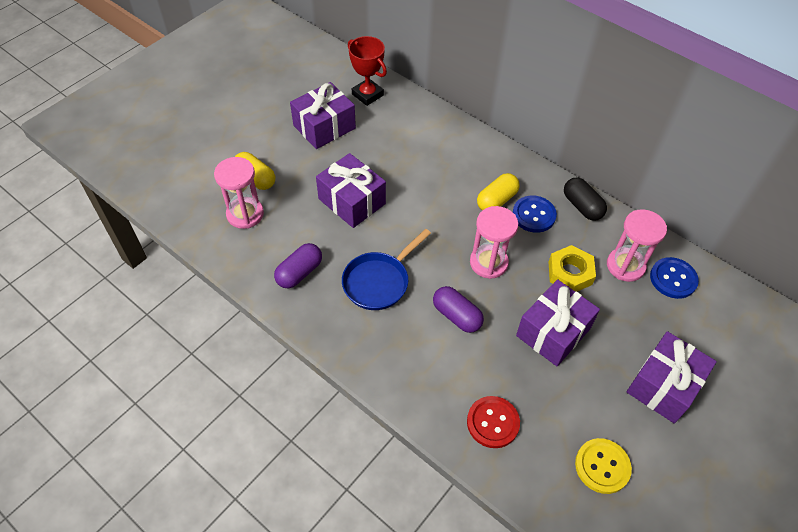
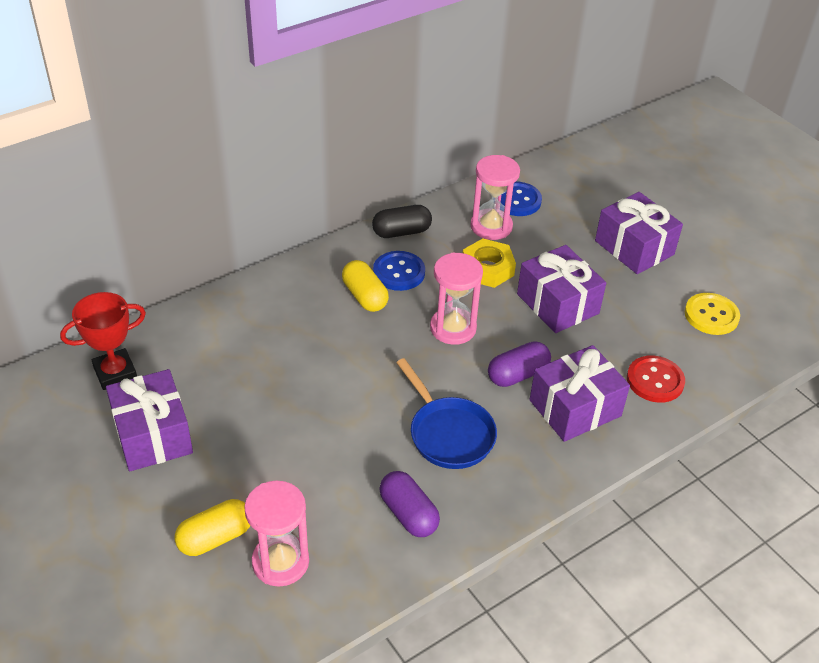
camera: 75 degrees left, 10 degrees down
(352, 201) = (308, 433): purple gift -> purple gift (575, 408)

